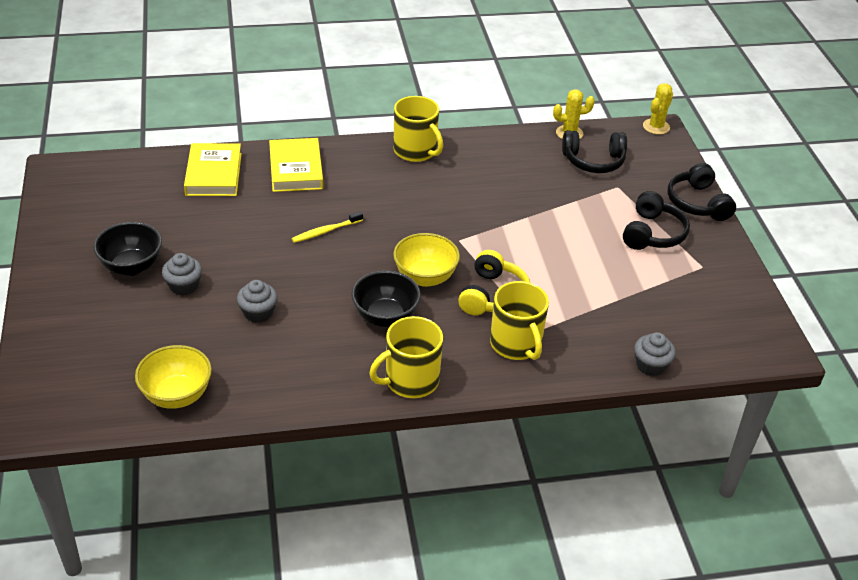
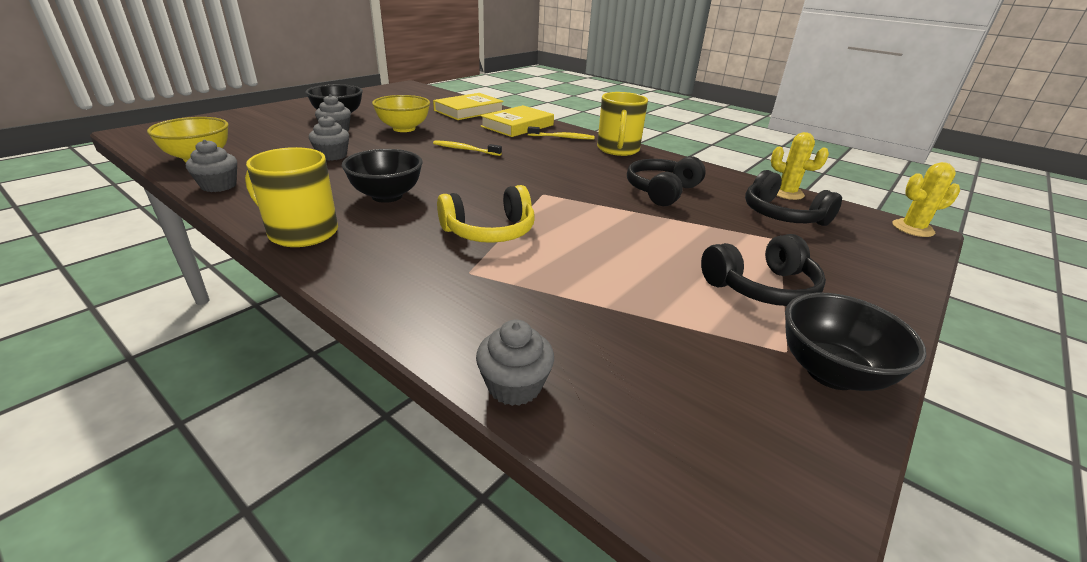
camera: 50 degrees right, 10 degrees down
(268, 399) = (219, 186): none -> grey cupcake
(355, 162) = (562, 137): none -> yellow toothbrush
(425, 277) = (467, 195): yellow bowl -> yellow bowl (404, 128)
(516, 344) = (428, 268): yellow mug -> none
(697, 203) = (880, 298): black headphones -> black headphones (662, 191)
(726, 266) = (831, 372): none -> black bowl

